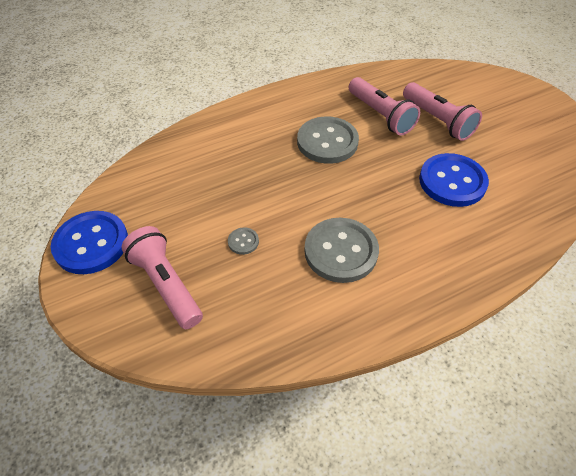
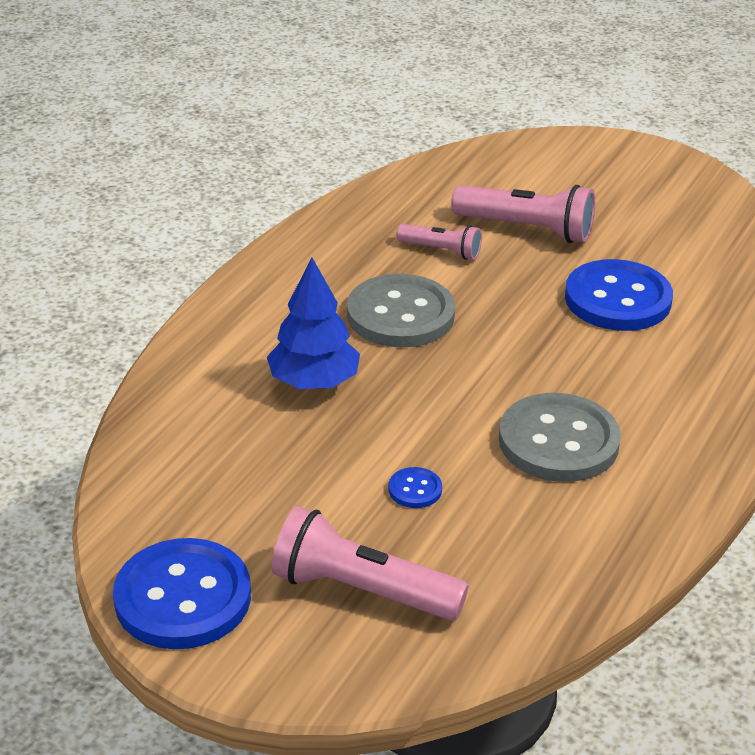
camera: 35 degrees left, 15 degrees down
(243, 241) = (415, 489): grey button -> blue button
(252, 160) = (314, 382): none -> blue tree
(380, 115) = (441, 250): pink flashlight -> pink flashlight, size x0.59

